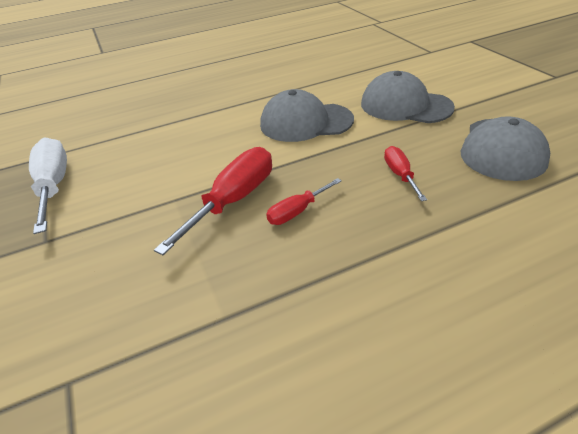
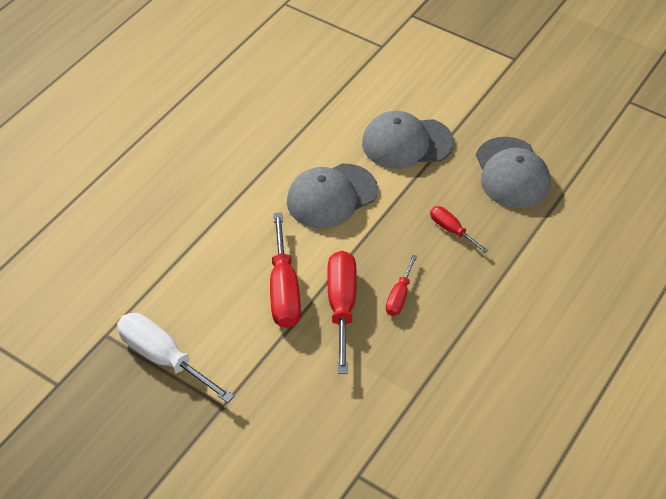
camera: 35 degrees left, 10 degrees up
(198, 171) = (284, 290): none -> red screwdriver

